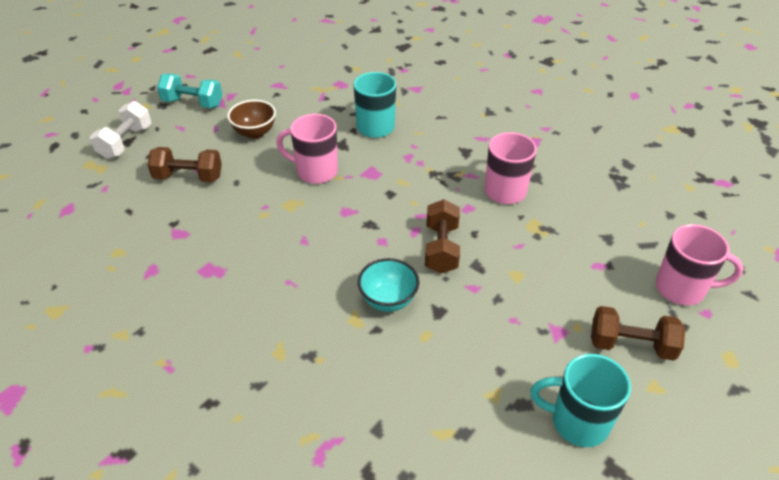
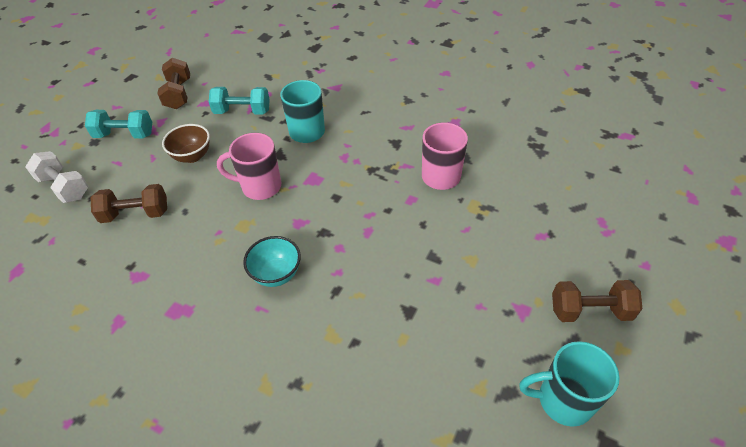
camera: 10 degrees left, 5 degrees up
(126, 142) = (64, 187): white dumbbell -> white dumbbell turned 60 degrees counterclockwise
(314, 98) = (242, 111): none -> turquoise dumbbell
(388, 300) = (359, 309): turquoise bowl -> turquoise bowl (276, 274)
(441, 248) = (396, 245): brown dumbbell -> brown dumbbell (178, 94)
(682, 289) = (619, 245): pink mug -> none

